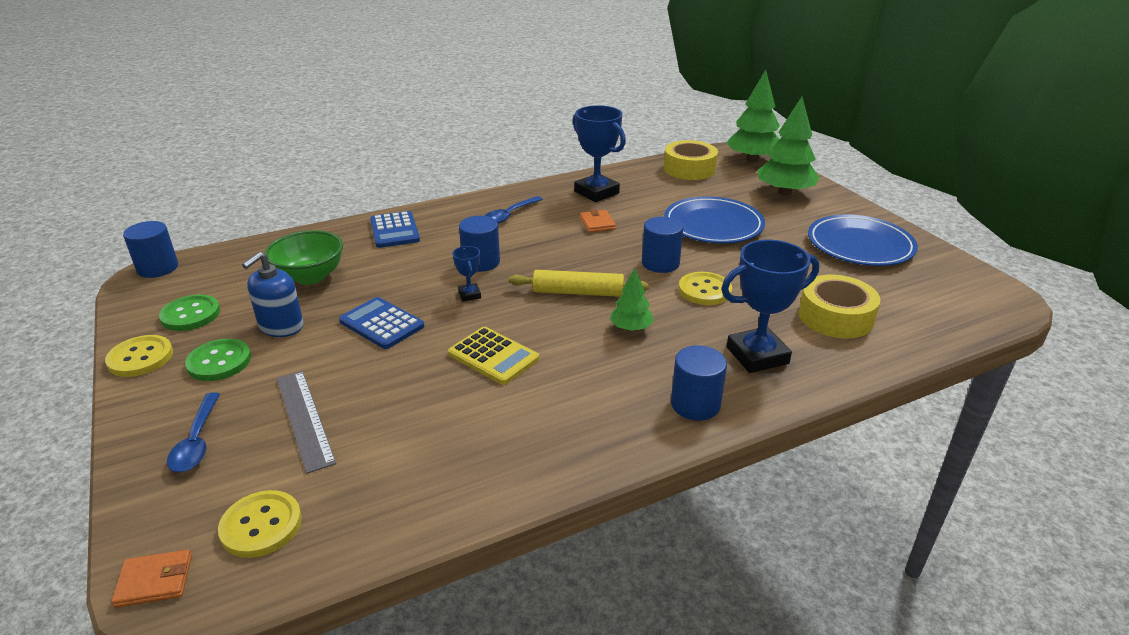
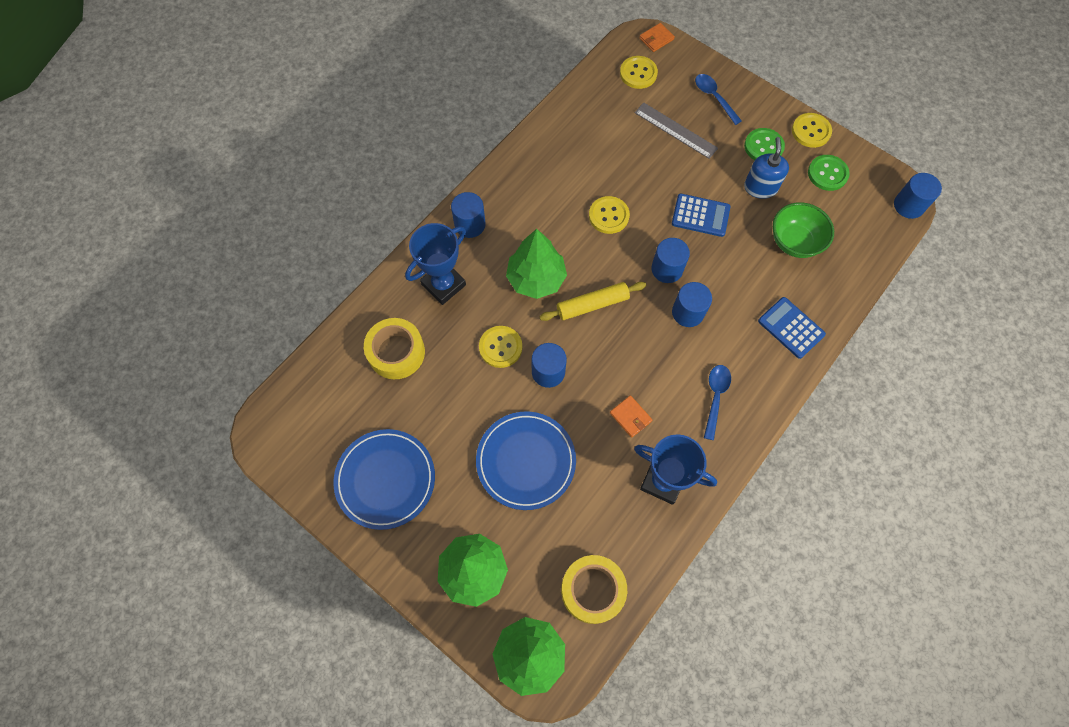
camera: 155 degrees right, 35 degrees up
(469, 295) = (667, 269): blue trophy -> blue cylinder
(493, 356) = (608, 216): yellow calculator -> yellow button
(631, 328) = (536, 279): green tree -> green tree, size x1.85

